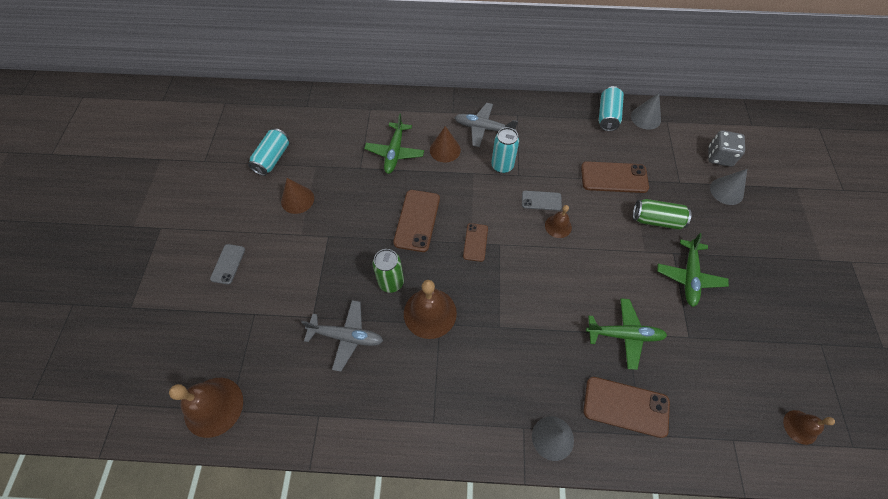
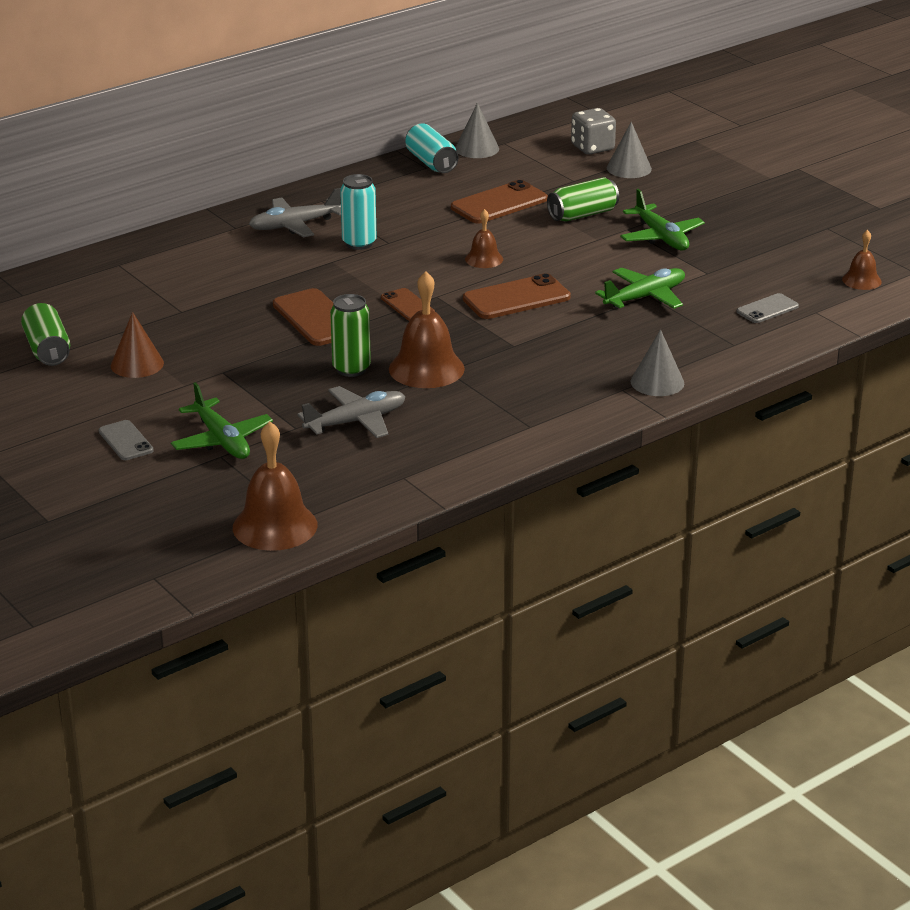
camera: 40 degrees left, 30 degrees down
(272, 158) = (47, 350): turquoise can -> green can
(395, 152) = (208, 284): green plane -> green plane (222, 440)
(445, 150) = (270, 258): brown cone -> none
(541, 201) = (440, 249): grey phone -> grey phone (767, 309)
(625, 406) = (700, 336): brown phone -> brown phone (516, 298)

